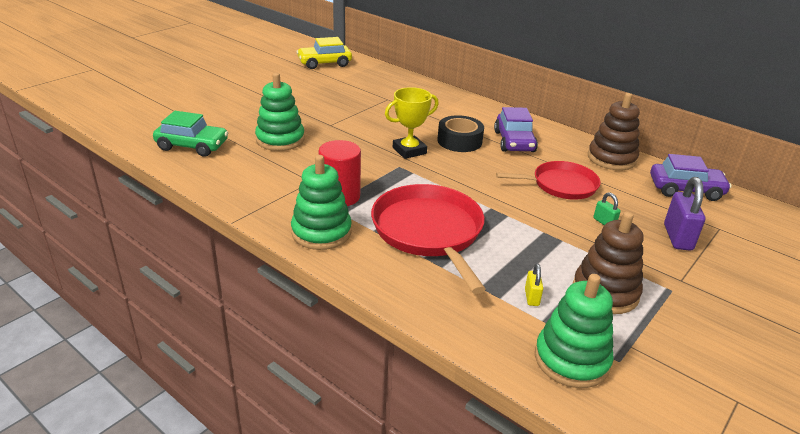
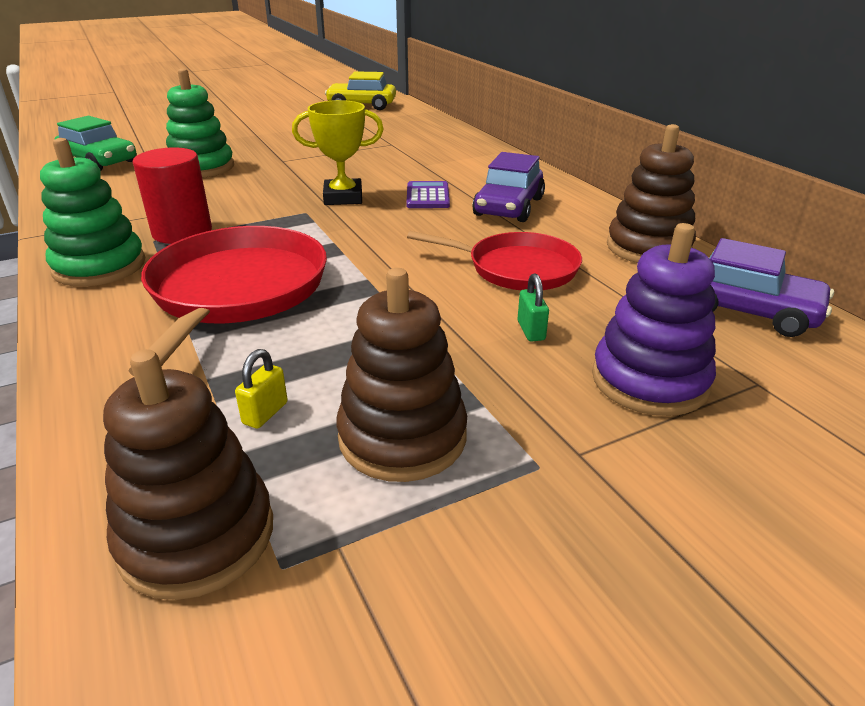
camera: 25 degrees right, 0 degrees up
(459, 141) = (427, 196): black tape -> purple calculator
(571, 360) = (197, 536): green stacking toy -> brown stacking toy
(677, 237) = (649, 380): purple padlock -> purple stacking toy

